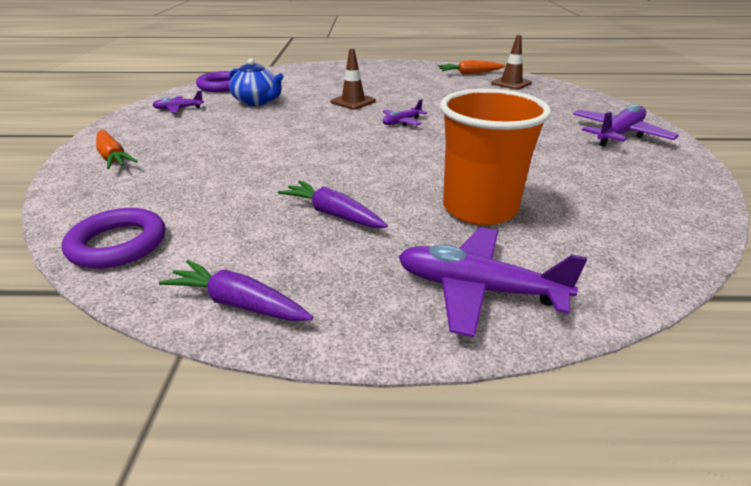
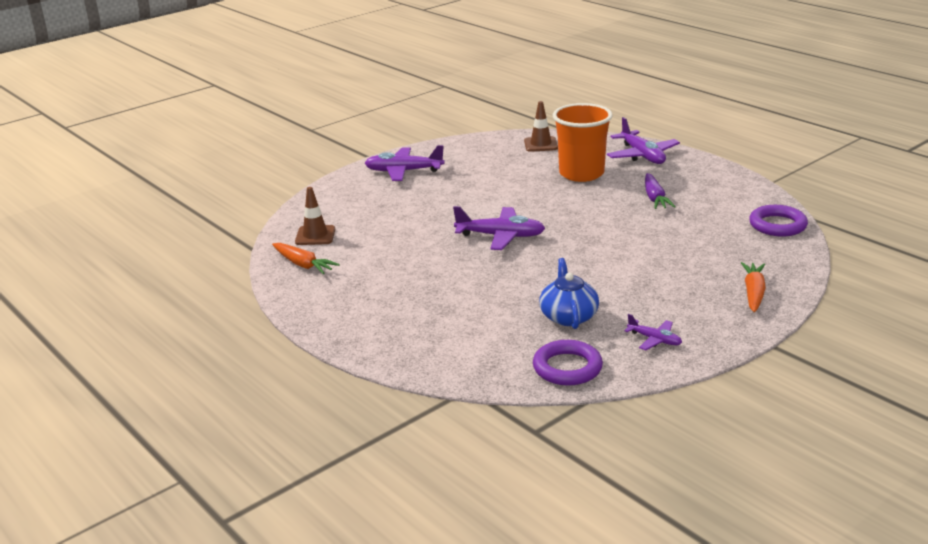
camera: 130 degrees left, 5 degrees down
(238, 303) = (738, 184): purple carrot -> none
(353, 102) = (488, 275): brown traffic cone -> brown traffic cone (540, 144)
(402, 122) = (500, 236): purple plane -> purple plane, size x1.82

